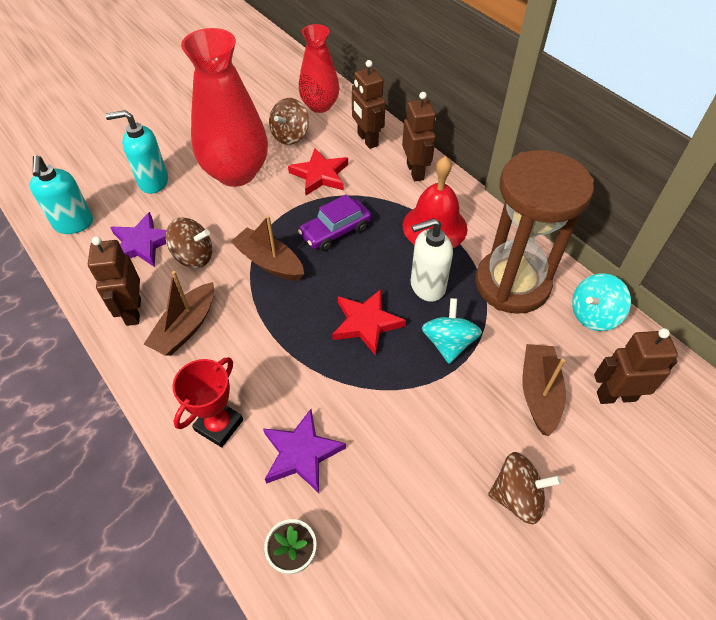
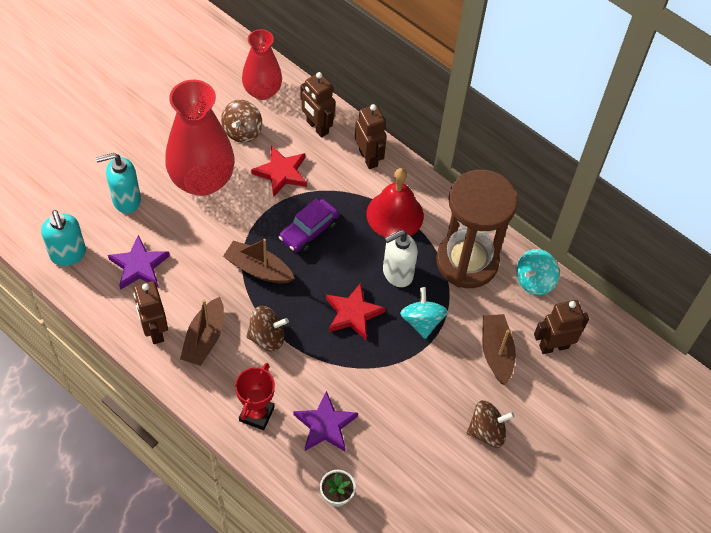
camera: 15 degrees left, 5 degrees up
(194, 256) = (190, 272): brown spinning top -> brown spinning top (267, 337)

